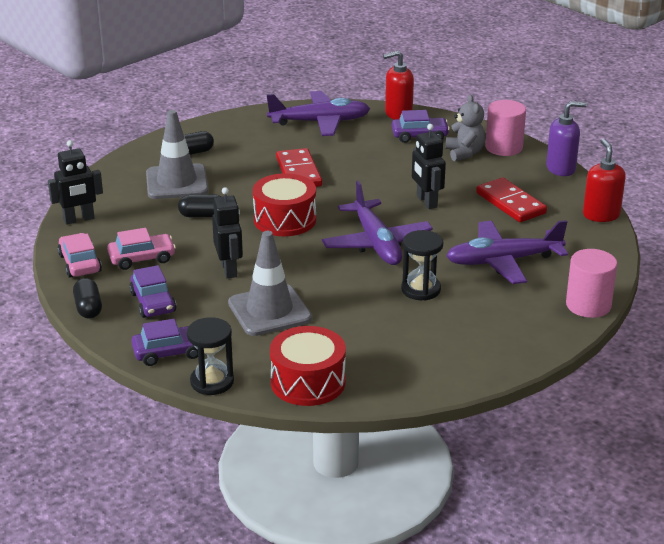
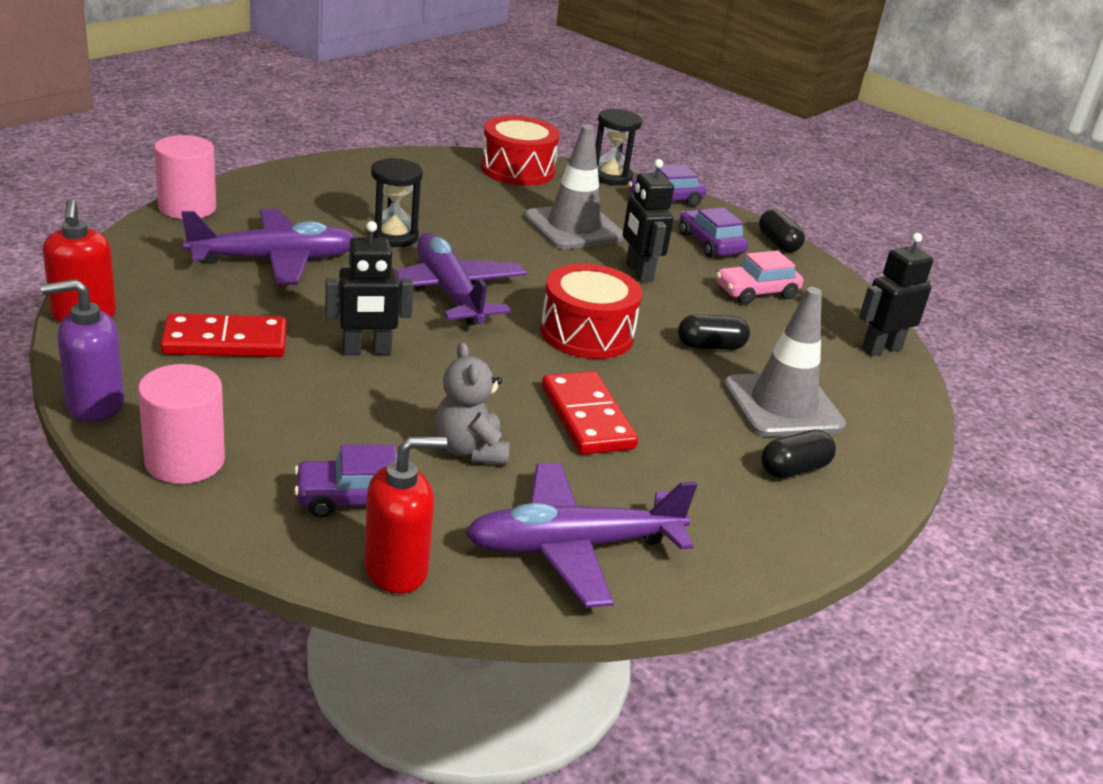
camera: 170 degrees right, 0 degrees up
(80, 263) = (828, 290): pink car -> none
(426, 202) = (366, 351): black robot -> black robot turned 105 degrees clockwise
(464, 153) = (272, 449): grey teddy bear -> grey teddy bear (470, 450)
(511, 203) = (225, 342): red domino -> red domino turned 60 degrees counterclockwise

